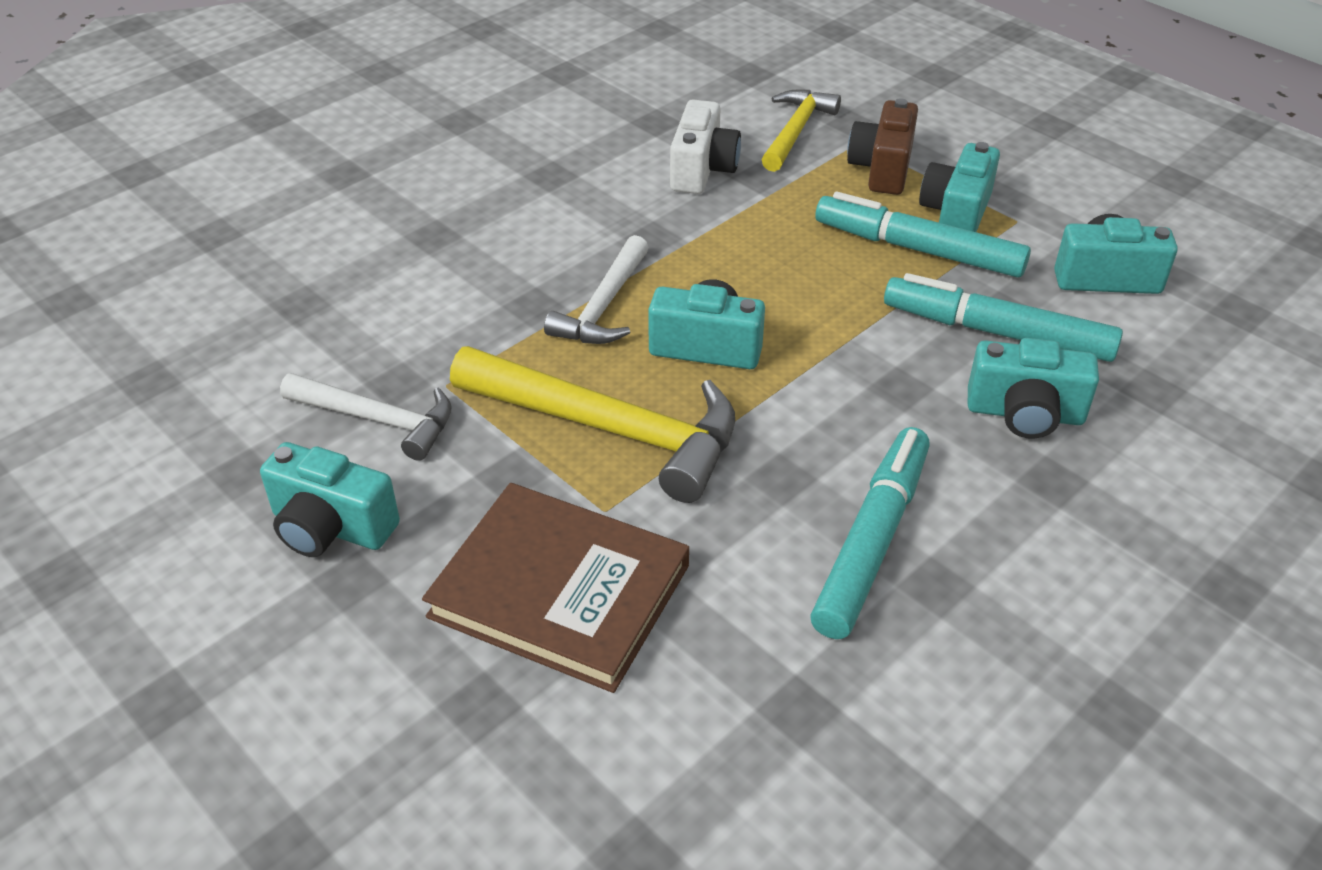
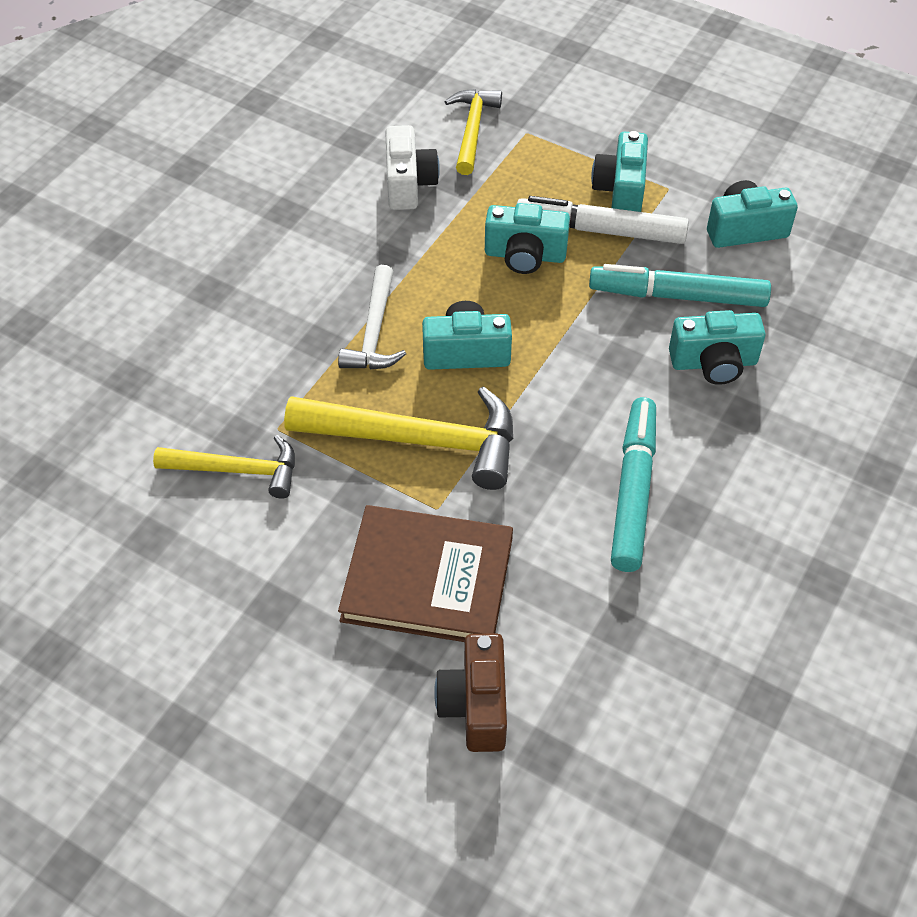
camera: 15 degrees left, 10 degrees up
(331, 527) = (240, 567): turquoise camera -> turquoise camera (525, 255)
(378, 419) = (237, 470): white hammer -> yellow hammer
(882, 169) = (552, 156): brown camera -> brown camera (475, 705)
(918, 249) = (600, 230): turquoise marker -> white marker

